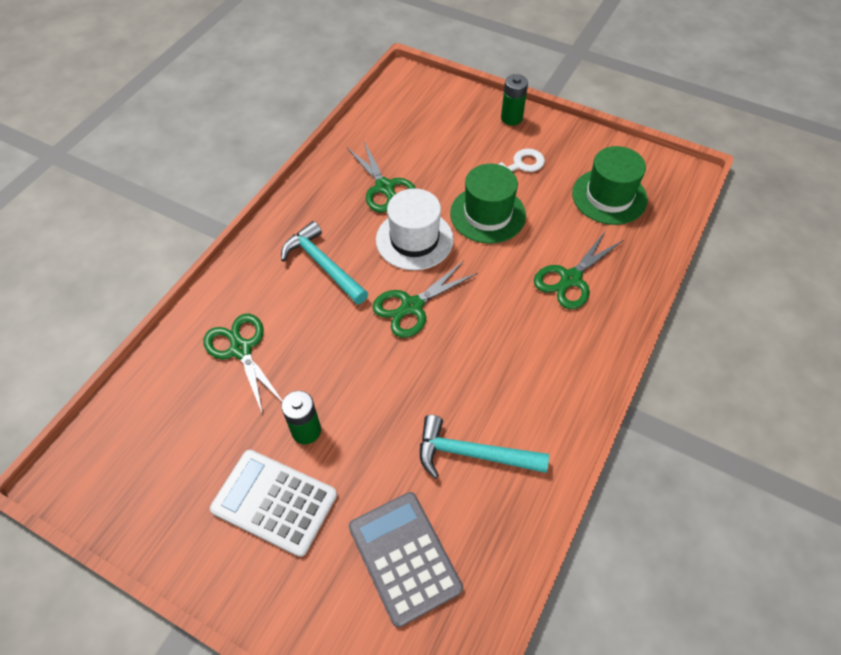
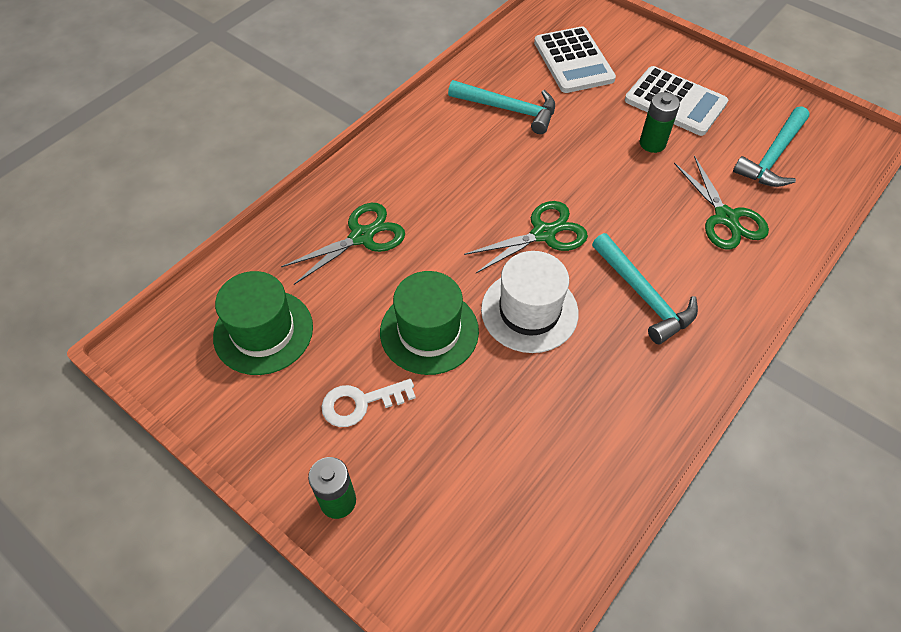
camera: 170 degrees left, 0 degrees up
(174, 435) = (773, 156): none -> turquoise hammer
(385, 187) = (559, 396): green scissors -> none
(404, 557) = (573, 61): grey calculator -> white calculator

